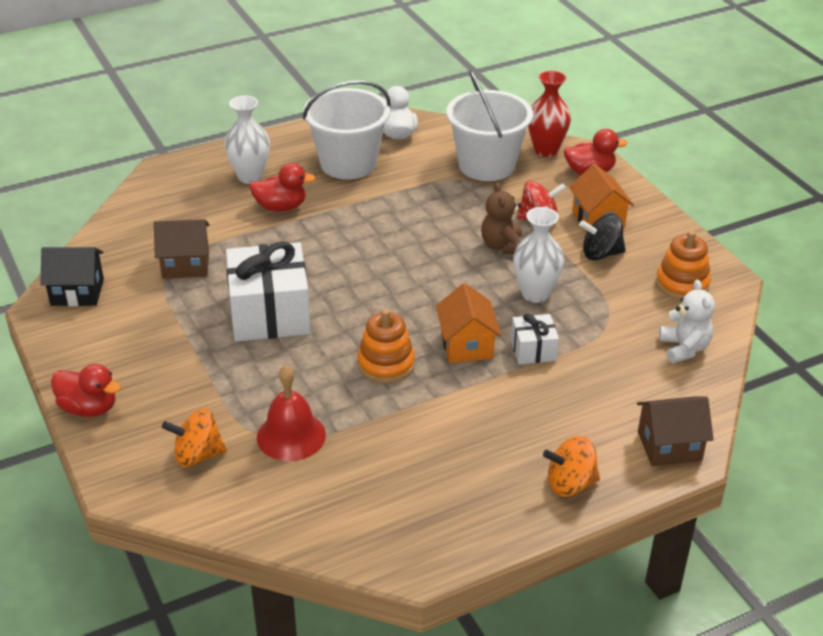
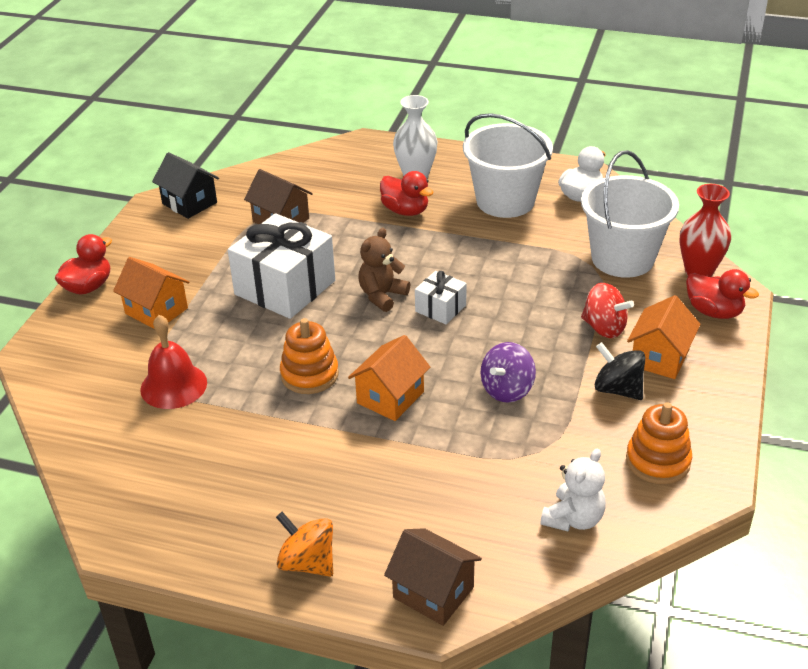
camera: 45 degrees right, 0 degrees up
(89, 408) = (88, 287): red duck -> red duck turned 120 degrees counterclockwise
(186, 391) = (156, 311): none -> orange house
(198, 455) = (101, 360): orange spinning top -> none
(502, 246) = (537, 334): brown teddy bear -> brown teddy bear (382, 296)
(533, 350) = (437, 435): white gift -> white gift (440, 308)
(535, 294) = (507, 390): white vase -> purple spinning top

